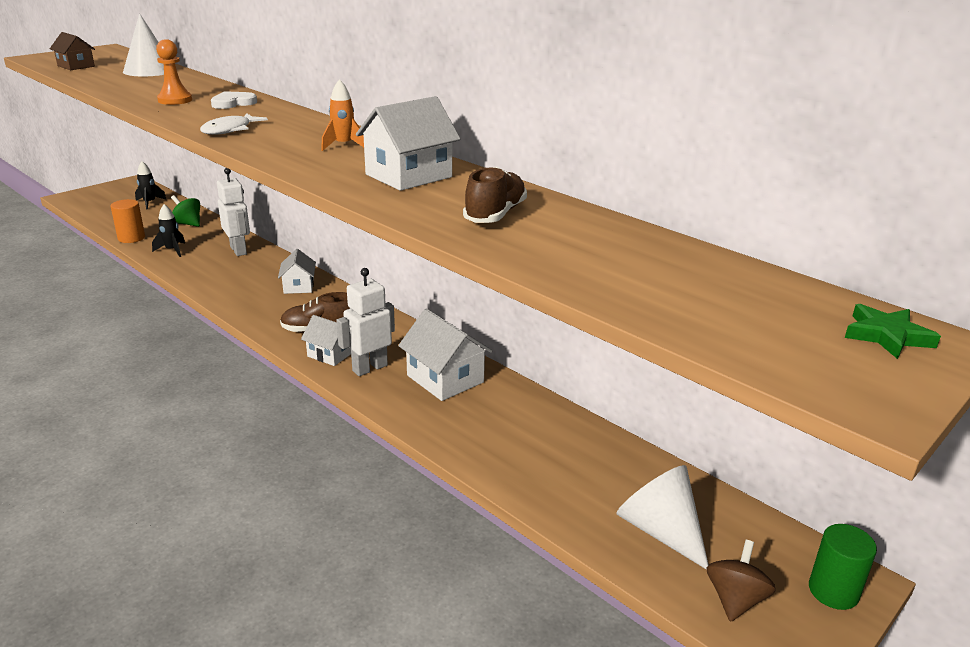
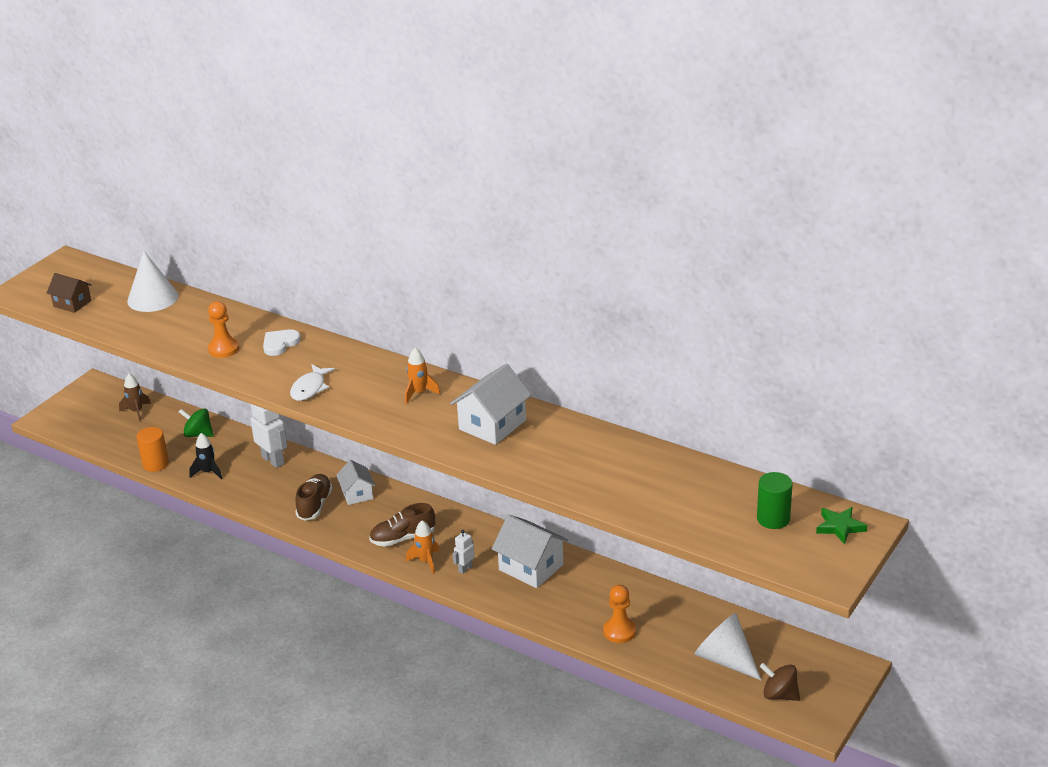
camera: 10 degrees left, 5 degrees up
(150, 203) = (136, 412): black rocket -> brown rocket
(330, 354) = (426, 561): white house -> orange rocket
(369, 368) = (465, 569): white robot -> white robot, size x0.54
(495, 214) = (576, 459): brown shoe -> brown shoe (314, 505)
(525, 467) = (619, 631): none -> orange pawn
(735, 599) = (779, 695): brown spinning top -> brown spinning top turned 75 degrees counterclockwise
(833, 591) = (840, 677): green cylinder -> green cylinder (773, 519)

